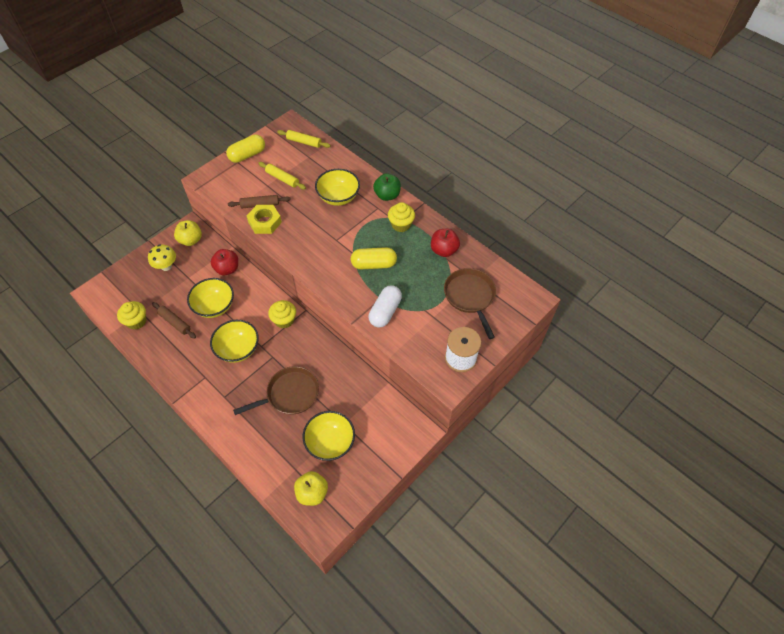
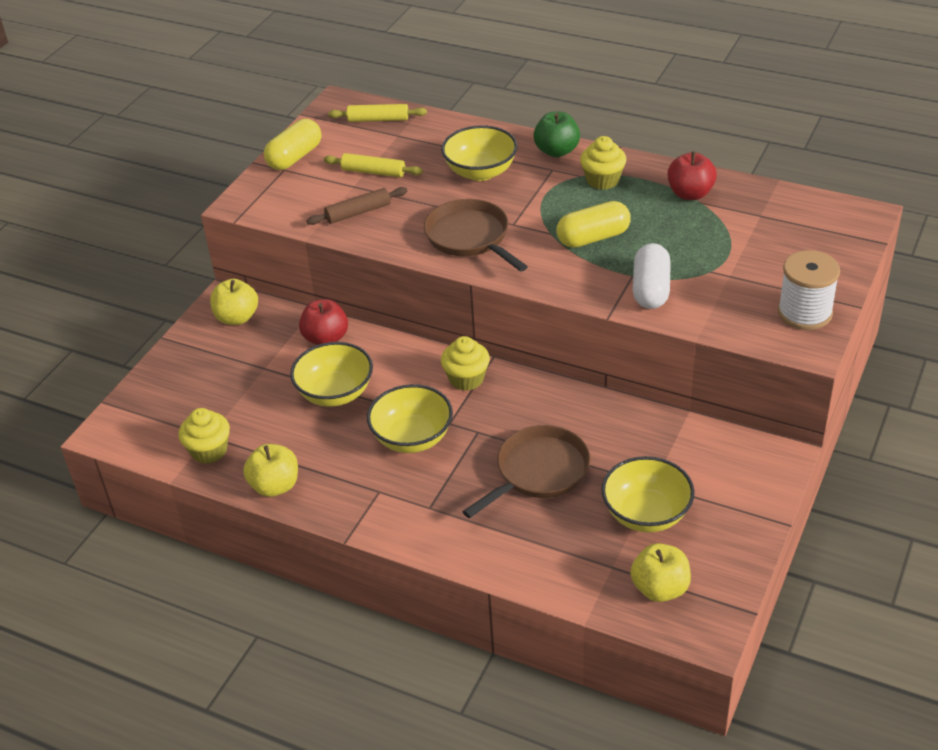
camera: 15 degrees left, 15 degrees down
(157, 355) = (275, 486): none -> yellow apple
(166, 266) = (216, 363): yellow mushroom -> none
(175, 322) = (279, 433): brown rolling pin -> none
(265, 222) = (381, 232): yellow nut -> none
(470, 297) = (768, 237): brown pan -> brown pan (470, 237)

